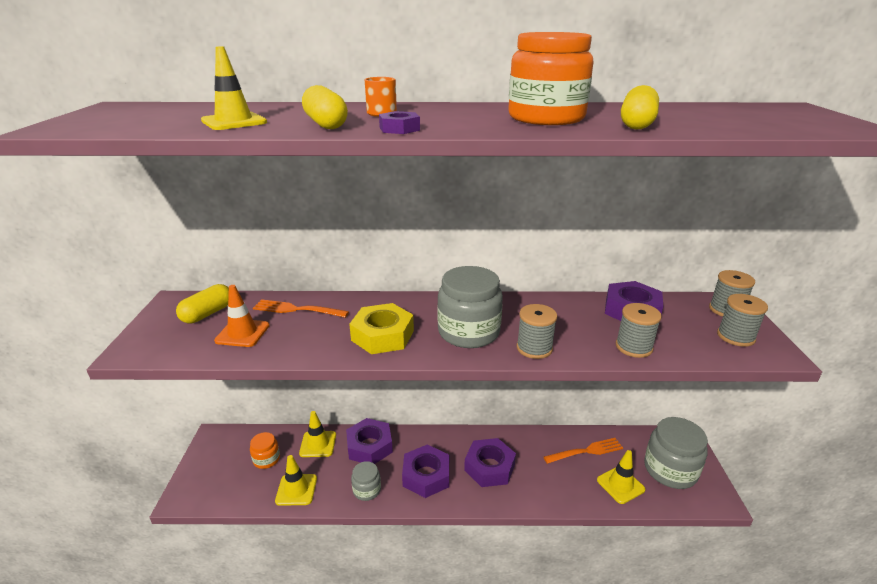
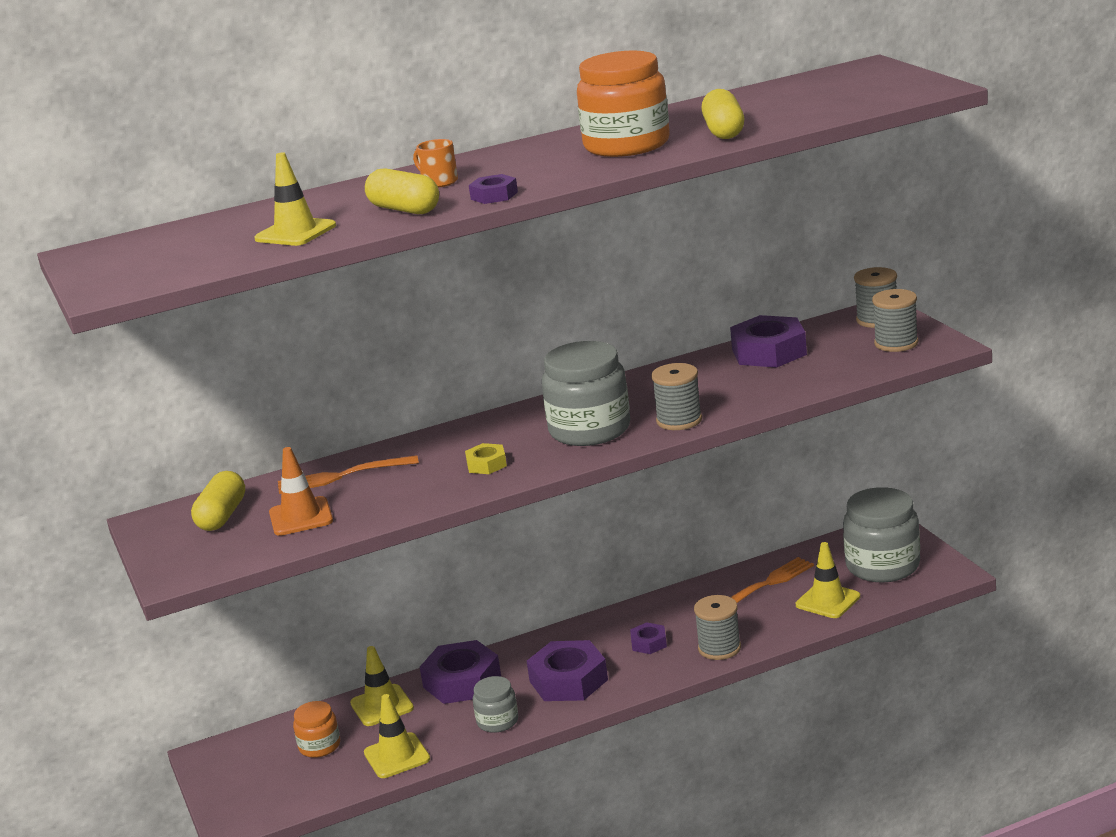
camera: 20 degrees left, 5 degrees down
(382, 335) = (486, 464): yellow nut -> yellow nut, size x0.51
(489, 467) = (649, 643): purple nut -> purple nut, size x0.51
(633, 347) = (790, 386): grey spool -> grey spool (719, 648)

